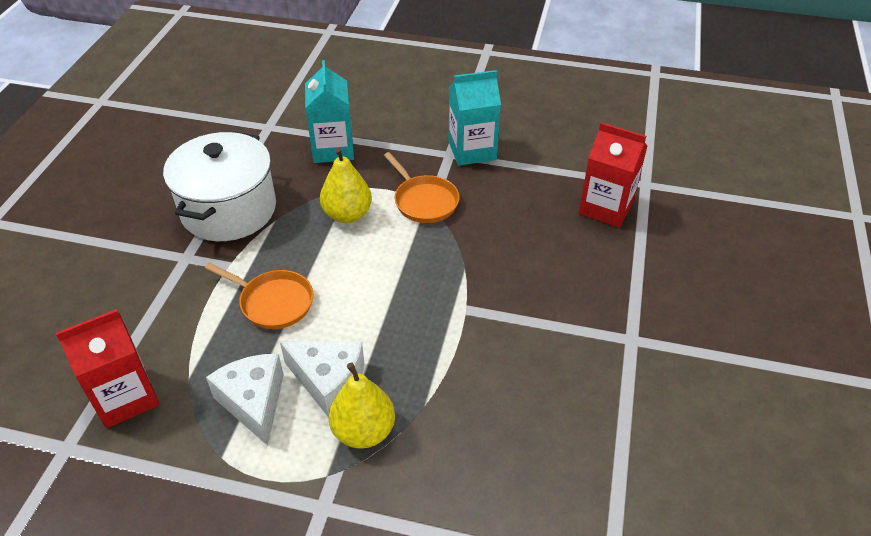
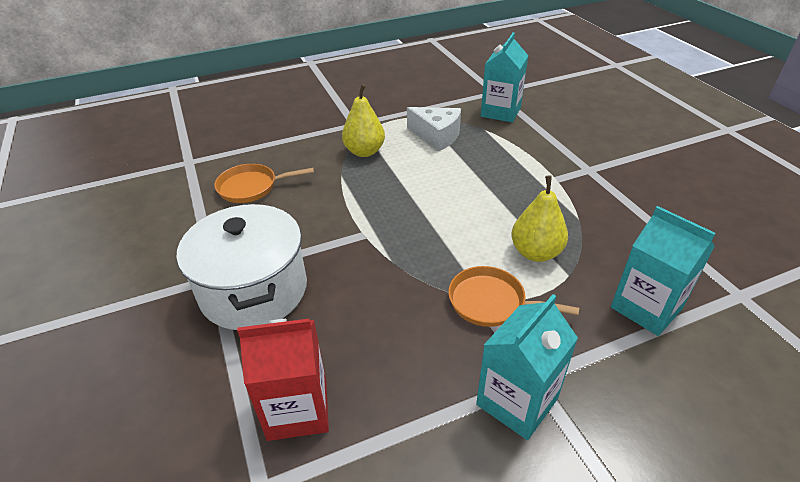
camera: 145 degrees right, 5 degrees down
(125, 397) = (500, 112): red carton -> turquoise carton
(229, 210) = (621, 208): white pot -> white pot (254, 290)
(273, 302) = (496, 175): orange pan -> orange pan (251, 187)
(328, 381) = (409, 159): white cheese -> none

